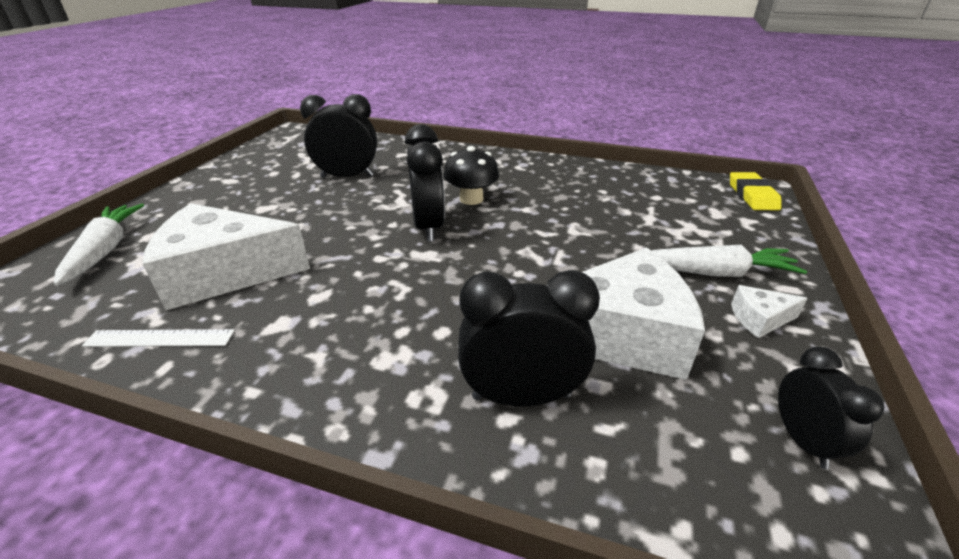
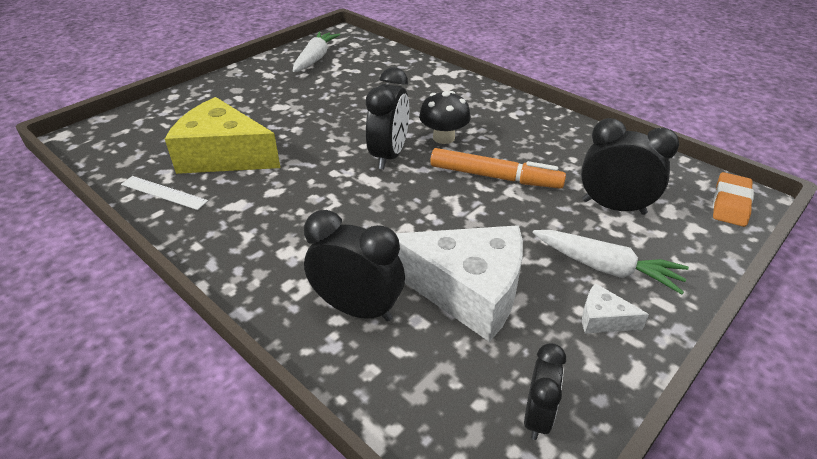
camera: 25 degrees right, 5 degrees up
(105, 250) = (161, 117): white carrot -> white carrot (315, 59)
(224, 273) = (223, 155): white cheese -> yellow cheese
(347, 177) = (357, 91): black clock -> black clock (613, 207)
(549, 221) = (495, 177): none -> orange marker
(752, 196) = (730, 203): yellow eraser -> orange eraser

